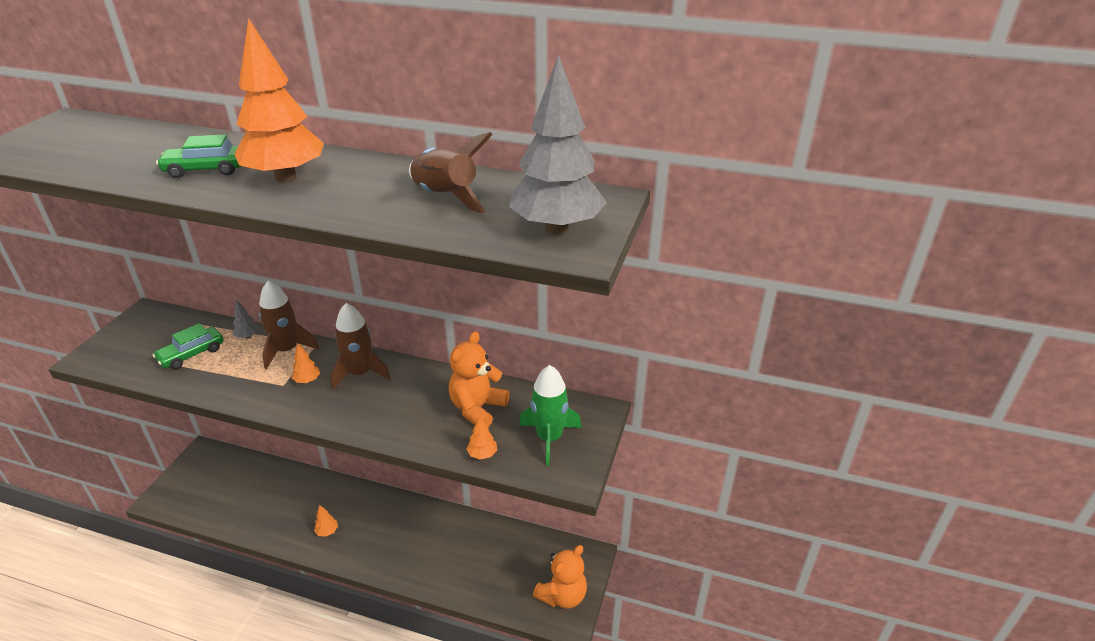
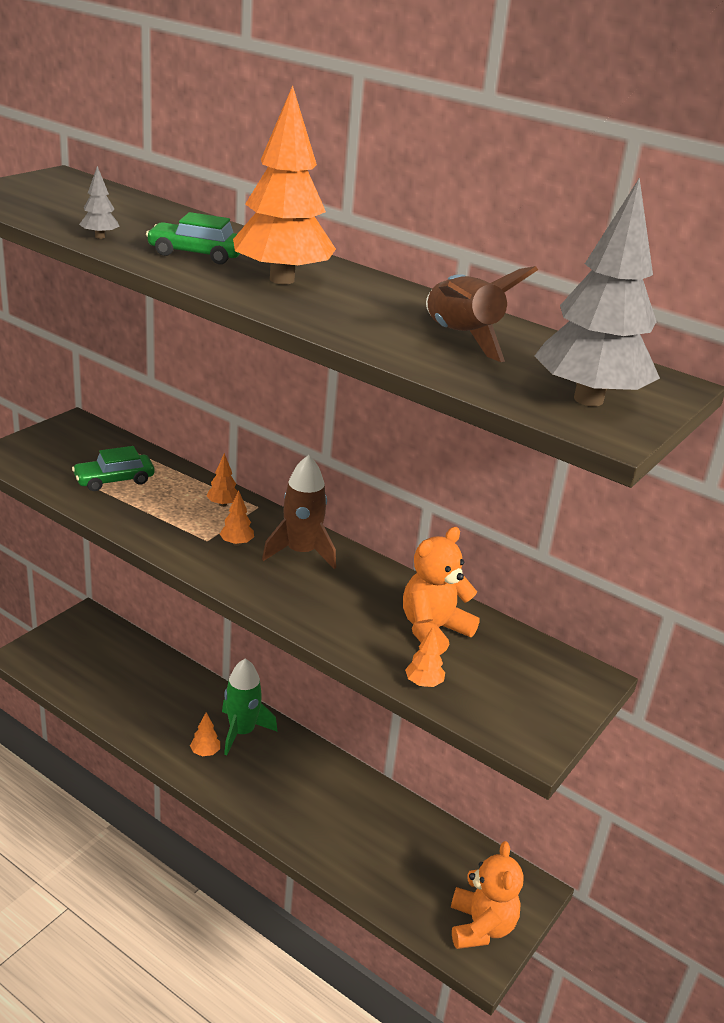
camera: 15 degrees right, 5 degrees down
(248, 336) = (182, 477): grey tree -> grey tree (100, 237)
(287, 350) = (222, 504): brown rocket -> orange tree
(549, 438) = (515, 690): green rocket -> green rocket (242, 732)
(562, 595) = (480, 926): orange teddy bear -> orange teddy bear turned 60 degrees counterclockwise

